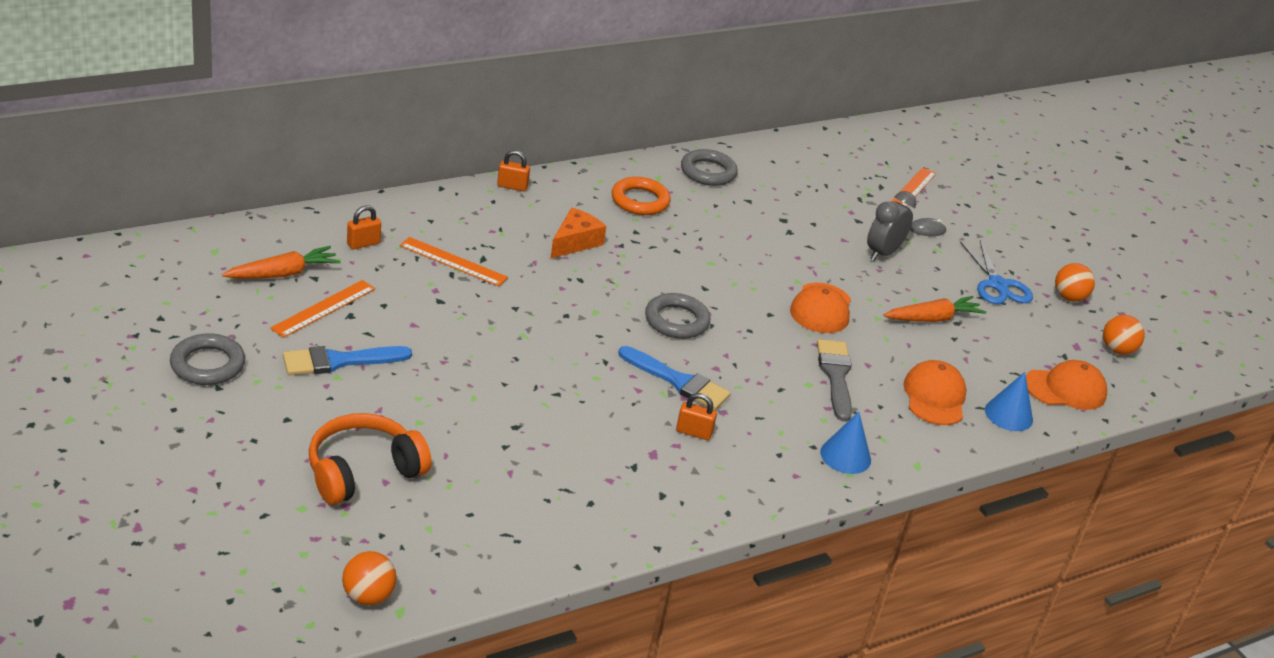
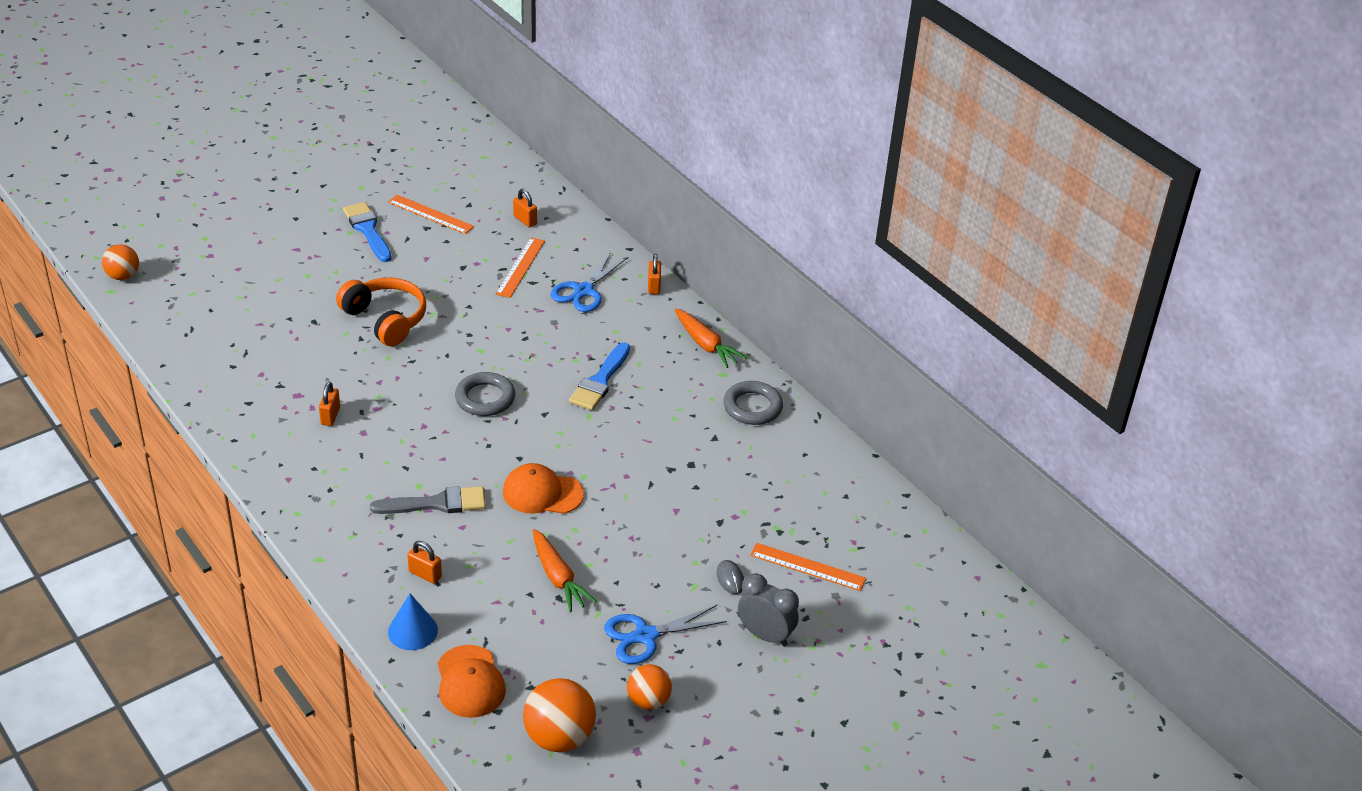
camera: 85 degrees right, 5 degrees up
(207, 364) = (346, 177): grey ring -> none
(282, 274) = (467, 190): orange carrot -> orange carrot (705, 344)
(363, 471) = (246, 257): orange headphones -> orange headphones (385, 319)
(508, 229) = (584, 291): none -> blue scissors
(575, 242) = (581, 330): orange cheese -> none
(640, 201) = (672, 364): orange ring -> none
(678, 381) = (397, 404): blue brush -> blue brush (600, 381)
(845, 456) = (321, 510): blue cone -> none
(882, 253) = (664, 540): grey clock -> grey clock (765, 635)
(934, 397) = (425, 574): orange cap -> orange padlock
(1117, 350) = (559, 737): orange ball -> orange ball, size x1.58

